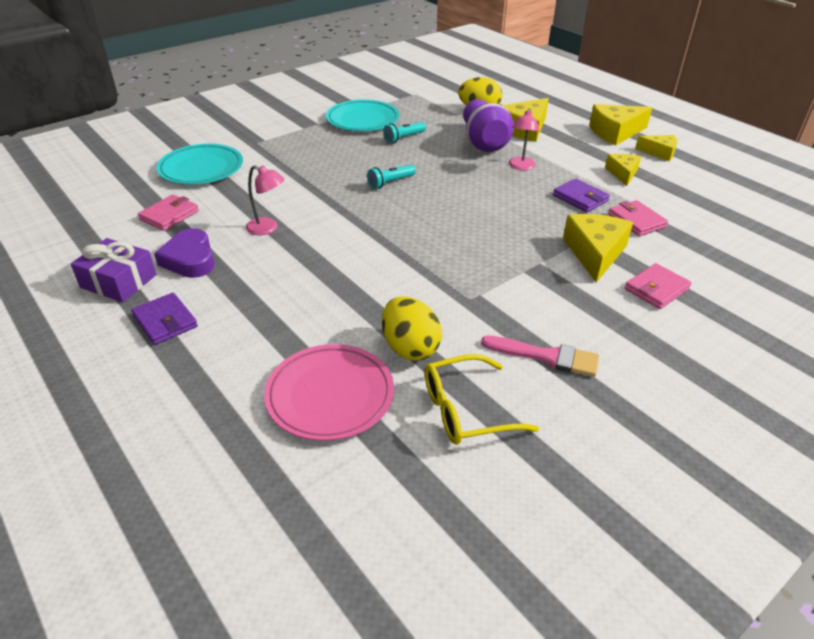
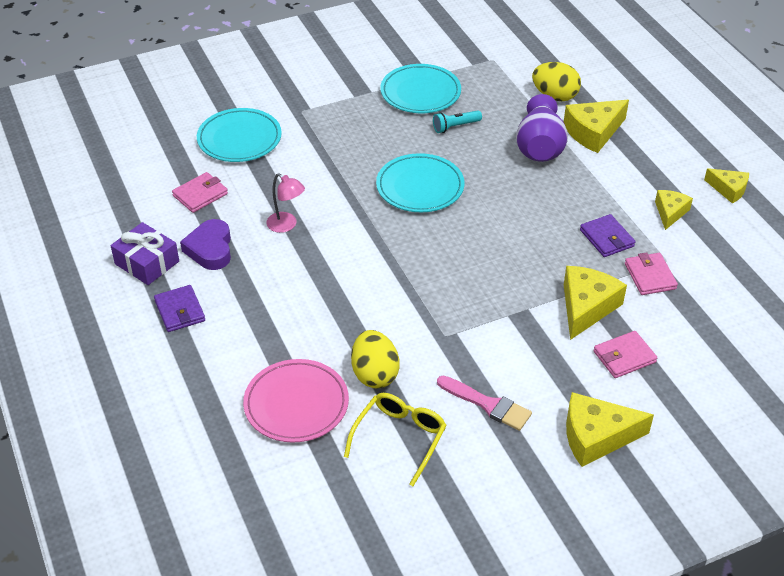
camera: 15 degrees right, 5 degrees up
(390, 183) = (420, 187): turquoise flashlight -> turquoise plate
(466, 410) = (399, 438): yellow glasses -> yellow glasses turned 120 degrees clockwise
(521, 167) = (564, 186): pink lamp -> none
(615, 132) = (694, 152): yellow cheese -> yellow cheese (596, 436)

